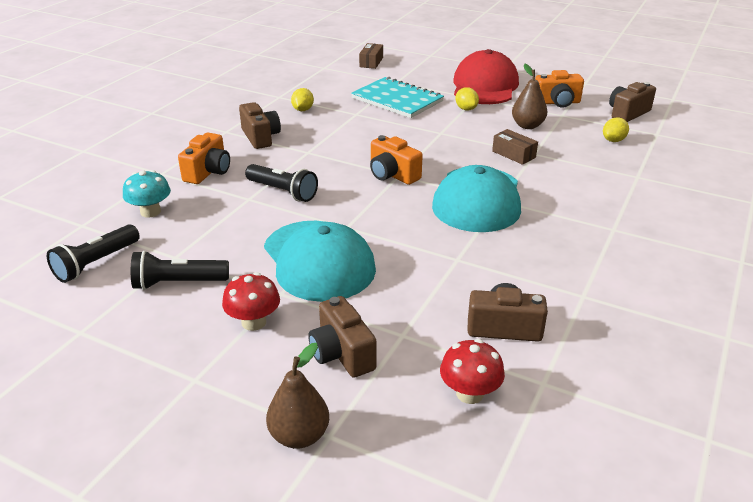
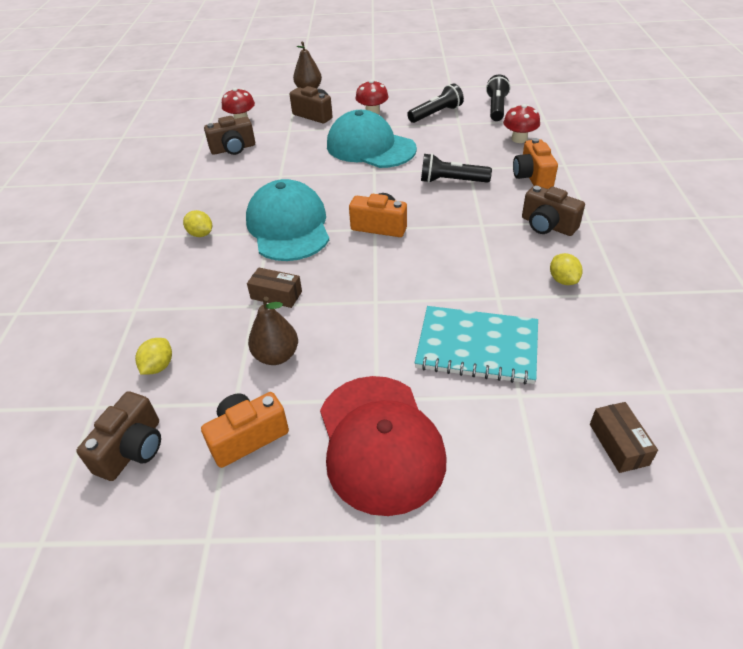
camera: 155 degrees right, 10 degrees up
(150, 212) = (519, 139): turquoise mushroom -> red mushroom
(466, 109) = (373, 362): yellow lemon -> yellow lemon (201, 234)

